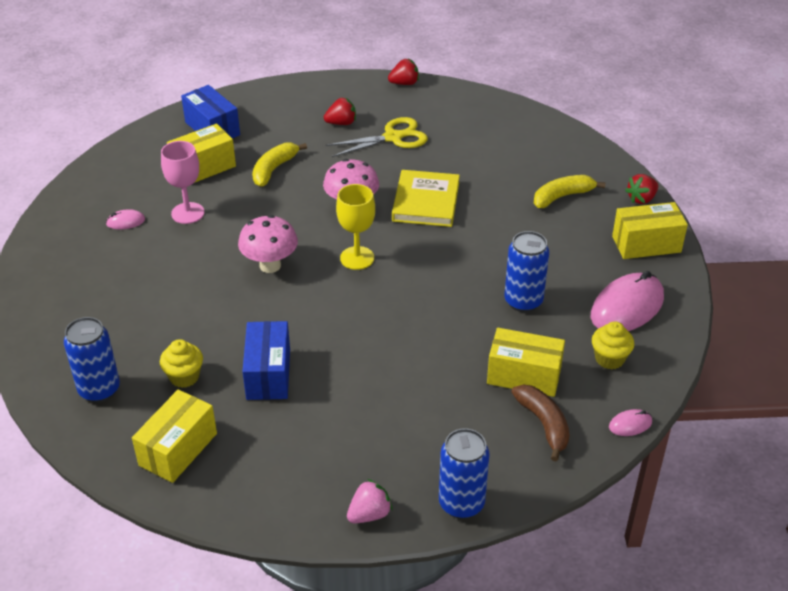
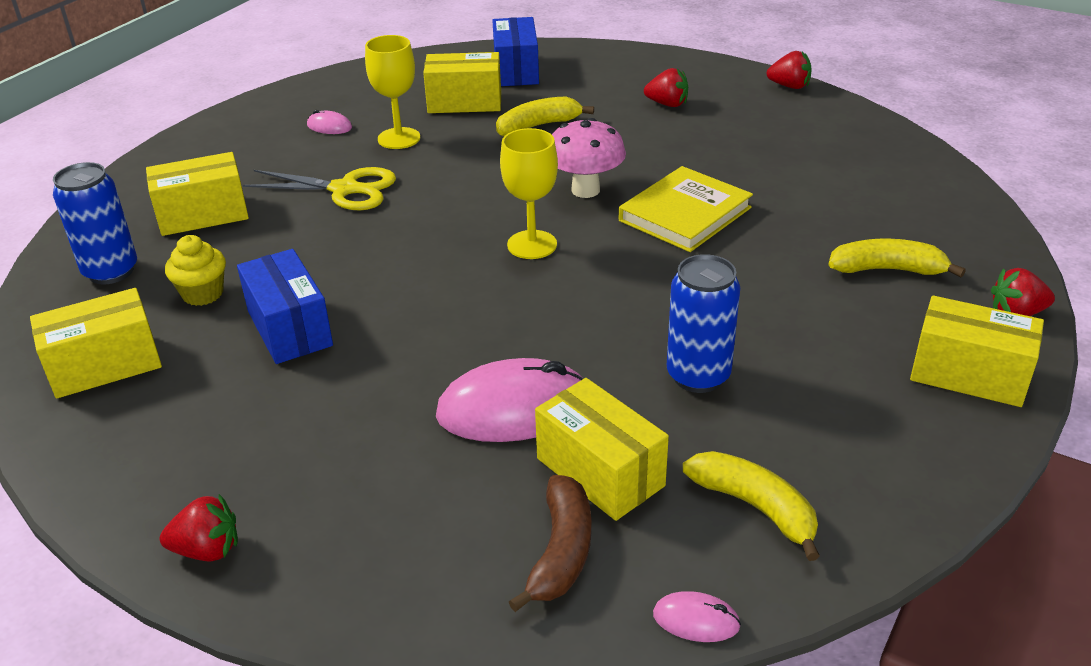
camera: 35 degrees right, 5 degrees down
(114, 324) = (203, 215): none -> yellow box
(188, 213) = (399, 138): pink goblet -> yellow goblet
(268, 374) = (289, 328): blue box -> blue box turned 60 degrees counterclockwise
(270, 265) = (424, 217): pink mushroom -> none
(369, 514) = (207, 550): pink strawberry -> red strawberry
(393, 137) = (715, 135): yellow scissors -> yellow scissors (344, 189)
(461, 503) = (332, 601): blue can -> none
(609, 359) = (755, 507): yellow cupcake -> yellow banana
(627, 307) = (854, 447): pink mouse -> pink mouse (514, 409)

